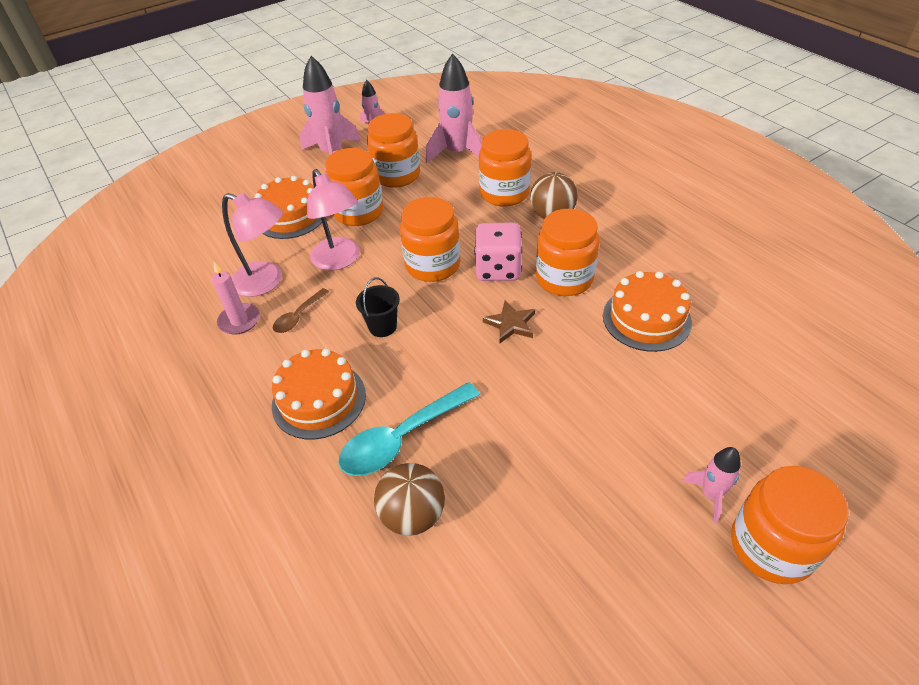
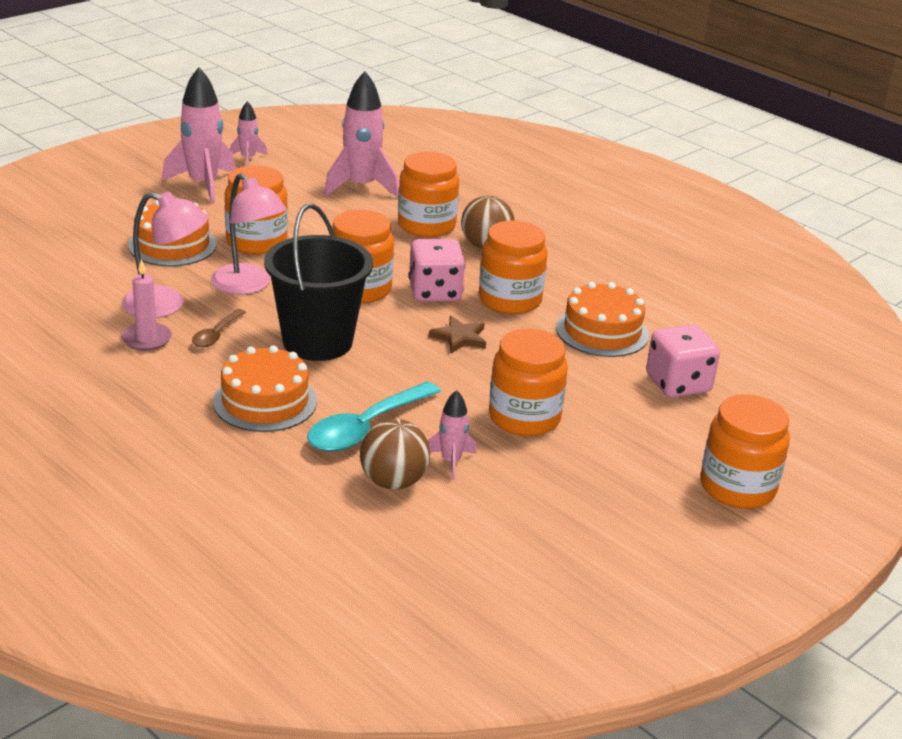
camera: 15 degrees left, 15 degrees down
(382, 327) = (317, 342): black bucket -> black bucket, size x2.21
(397, 175) = (292, 207): orange jar -> orange jar (524, 417)
(710, 495) = (679, 457): pink rocket -> pink rocket (451, 461)
(716, 390) = (678, 384): none -> pink dice

